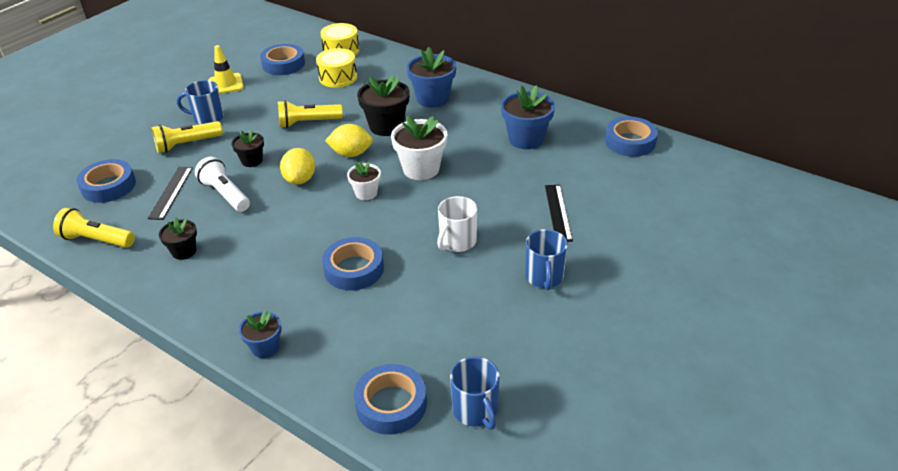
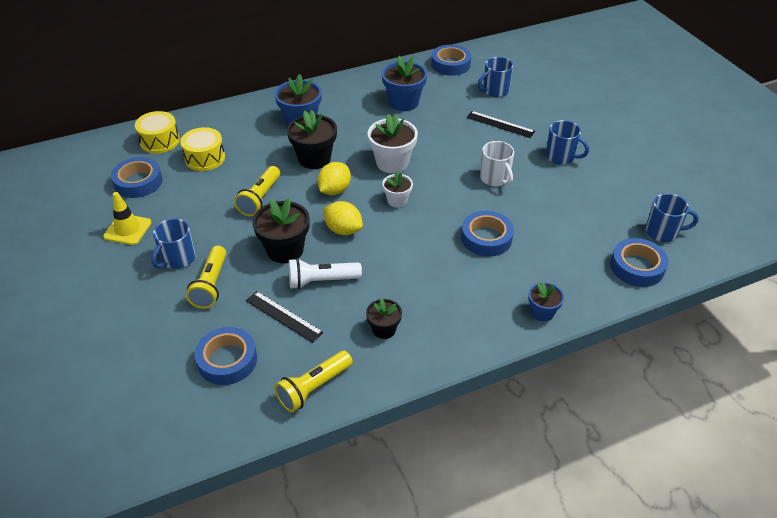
camera: 60 degrees left, 5 degrees up
(252, 161) = (285, 250): black flower pot -> black flower pot, size x1.72
(617, 187) = (495, 91): none -> blue mug

